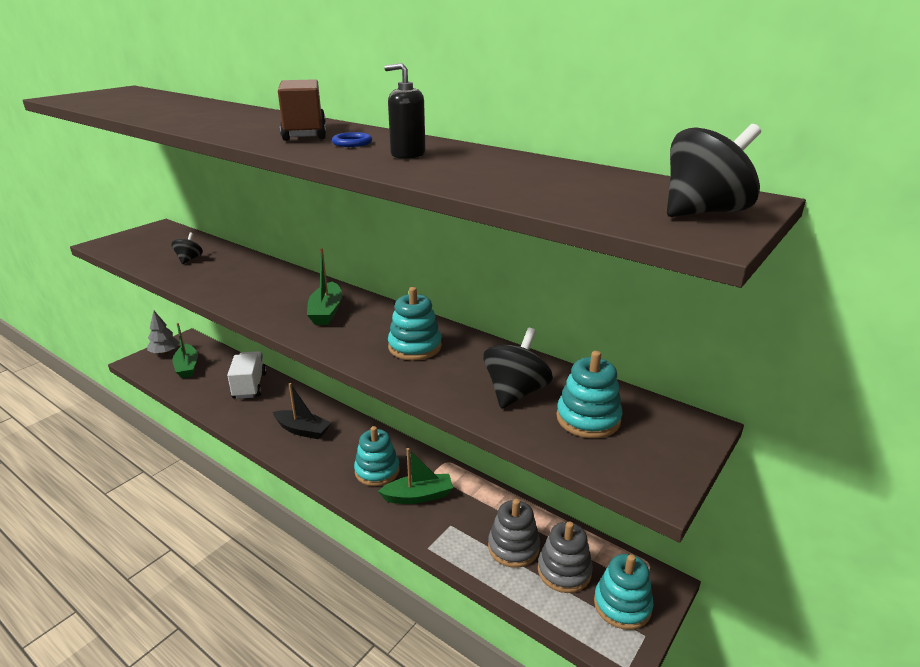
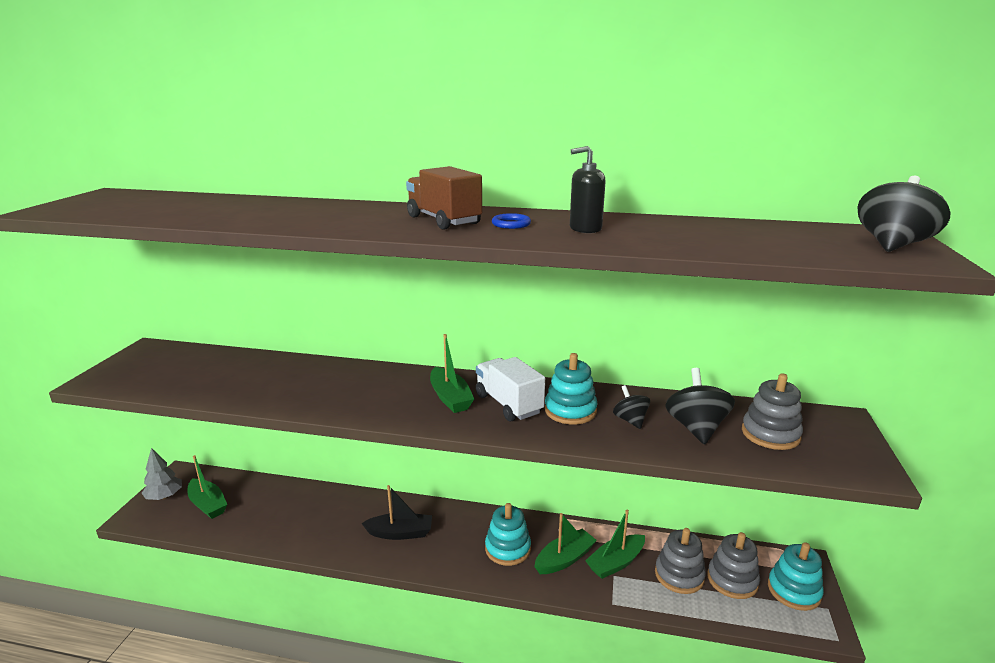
camera: 25 degrees left, 5 degrees down
(189, 259) = (233, 377): black spinning top -> black spinning top (630, 420)
(250, 386) = (302, 504): white truck -> white truck (508, 404)
(462, 515) = (616, 563): none -> green boat
(588, 419) = (770, 434): turquoise stacking toy -> grey stacking toy

